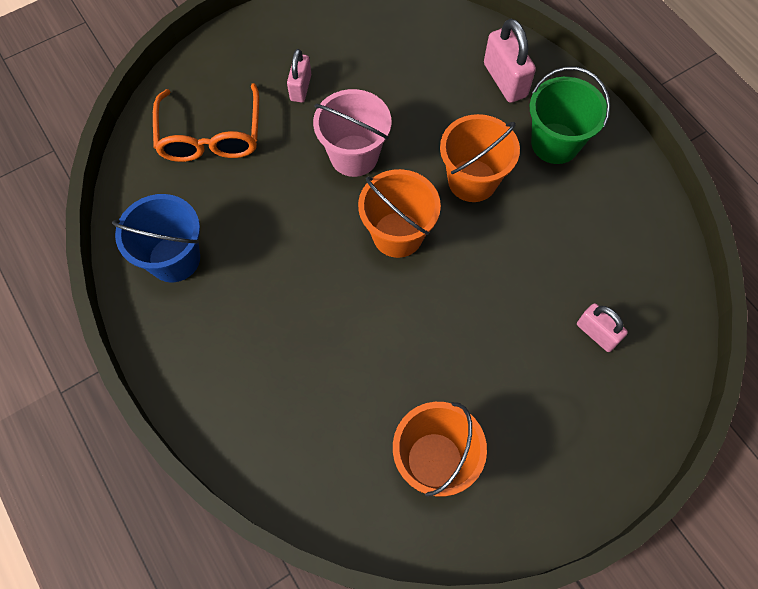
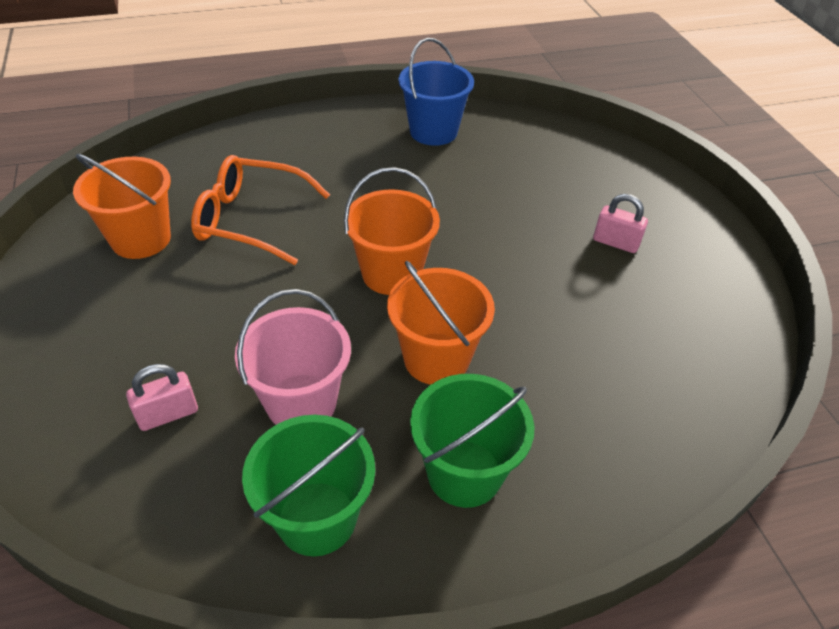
camera: 105 degrees right, 20 degrees down
(211, 135) = (564, 171): orange glasses -> orange glasses (251, 219)
(354, 156) = (508, 264): pink bucket -> pink bucket (301, 402)
(505, 80) = (594, 448): pink padlock -> none
(622, 211) = (317, 518): none -> green bucket

